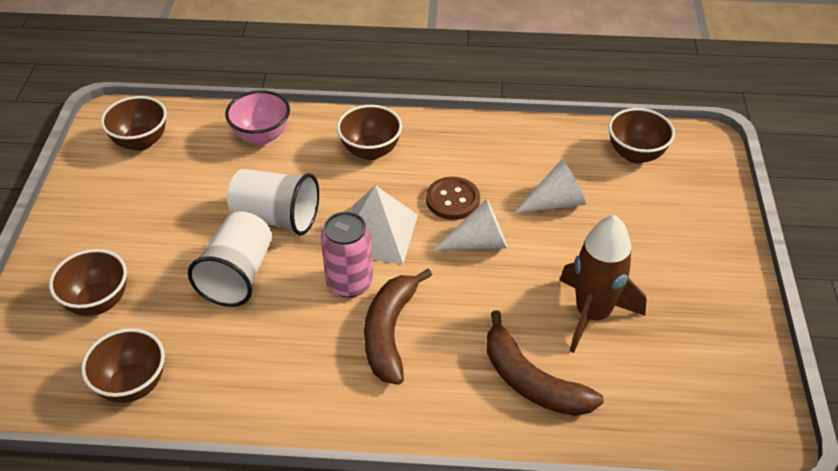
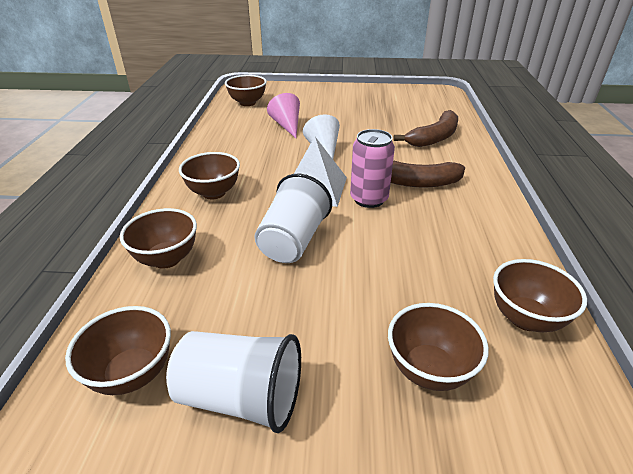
camera: 90 degrees left, 10 degrees down
(238, 275) = (369, 259): white cup -> white cup (241, 397)
(261, 136) = (166, 259): pink bowl -> brown bowl
(452, 200) = (280, 158): brown button -> none
(555, 202) = (287, 126): white cone -> pink cone
(592, 314) = (379, 120): brown rocket -> none

